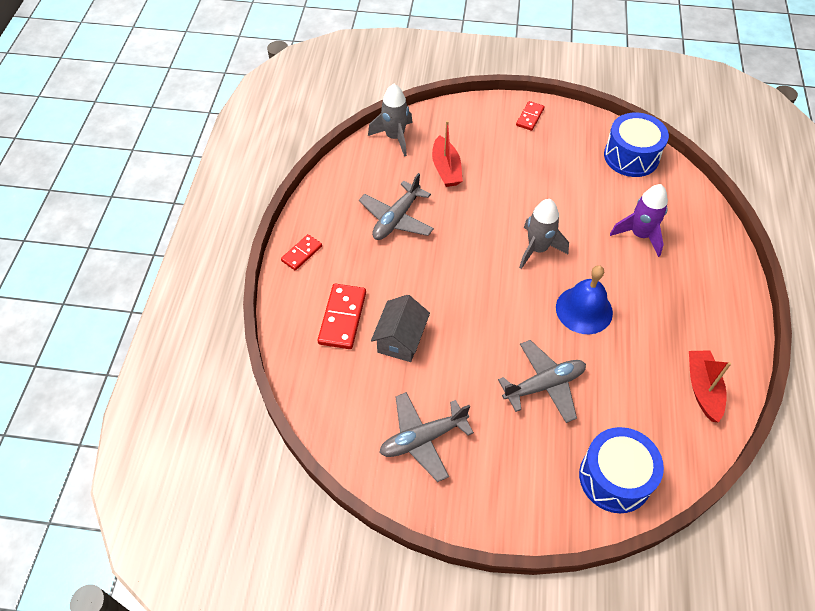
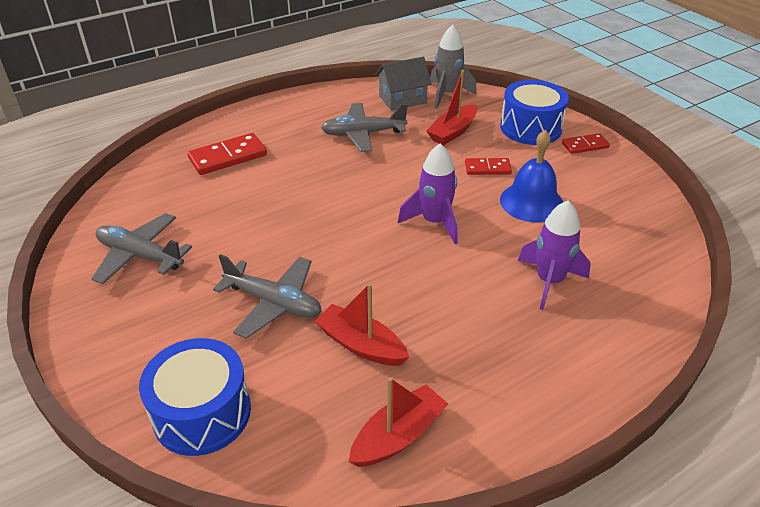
camera: 50 degrees right, 15 degrees down
(301, 253) = (270, 111): red domino -> red domino (487, 168)
(400, 339) = (237, 194): grey house -> grey house (402, 99)
(537, 249) = (434, 222): grey rocket -> purple rocket
(584, 310) = (398, 287): blue bell -> blue bell (531, 202)
(620, 362) = (361, 345): none -> red boat
(631, 156) = (643, 227): blue drum -> blue drum (530, 128)

